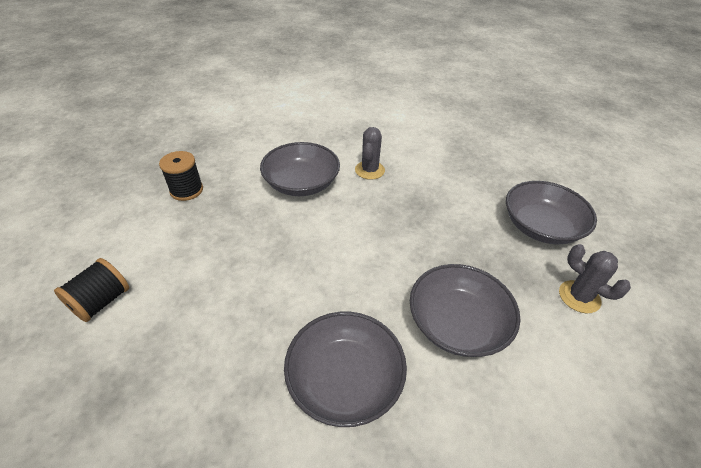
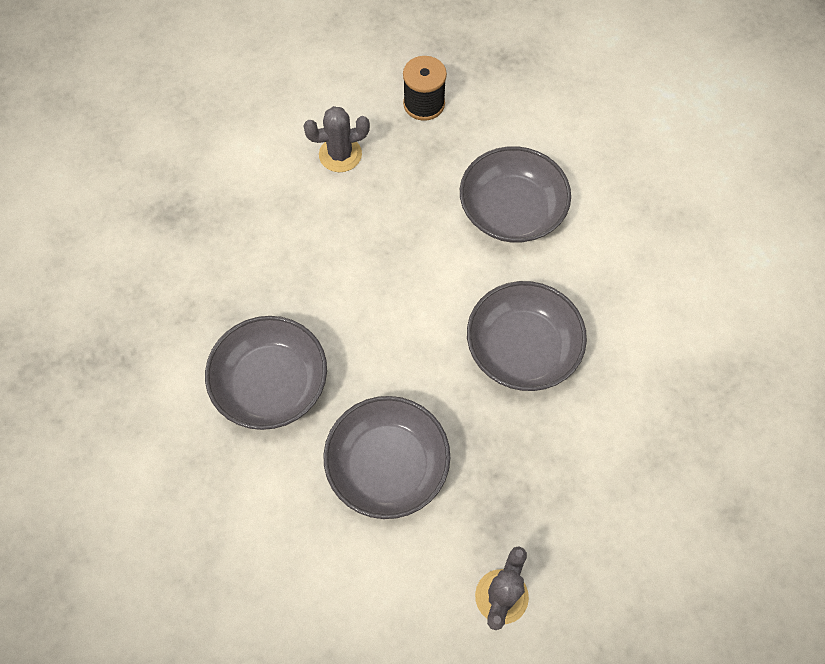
camera: 65 degrees right, 20 degrees up
(101, 301) = (248, 140): black spool -> none
(369, 170) = (590, 275): grey cactus -> grey cactus (340, 154)
(541, 226) = (610, 529): grey bowl -> grey bowl (522, 348)

